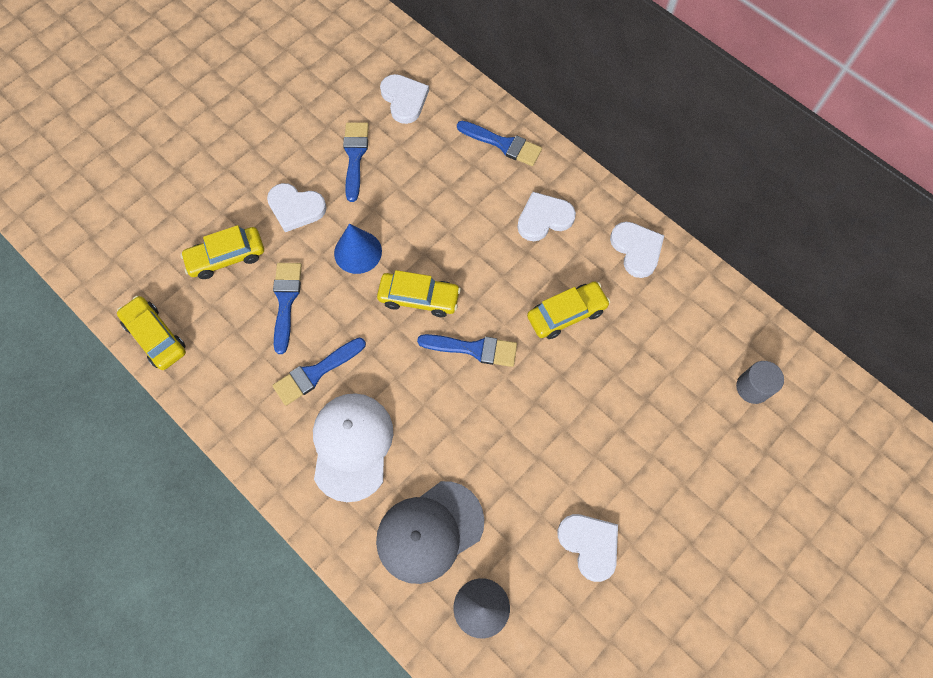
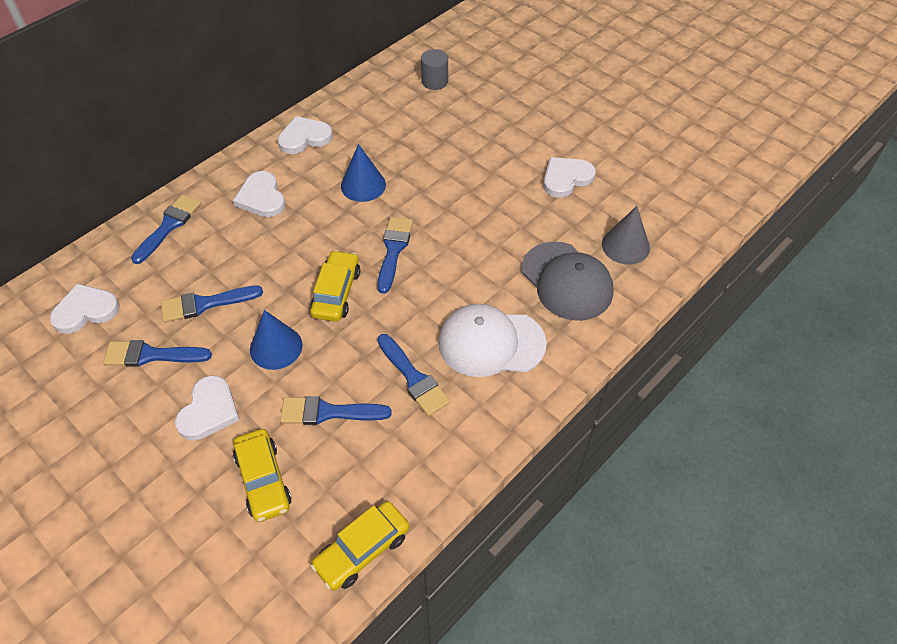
camera: 90 degrees left, 15 degrees down
(408, 188) = (205, 304): none -> blue brush
(566, 314) = (363, 185): yellow car -> blue cone

